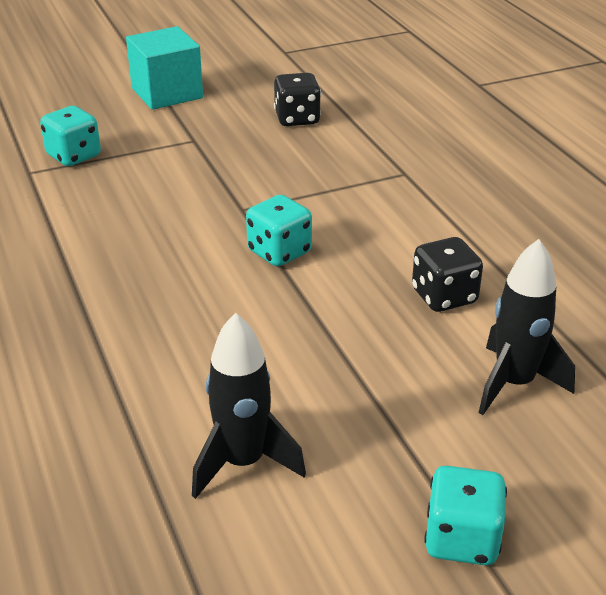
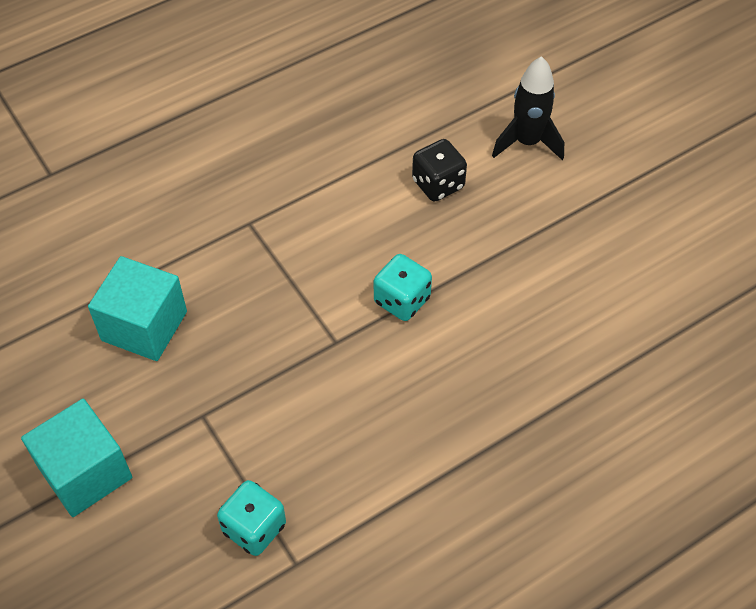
camera: 100 degrees left, 20 degrees up
(243, 463) = (652, 280): black rocket -> none
(297, 119) = (144, 326): black dice -> turquoise cube
(462, 539) = (672, 164): turquoise dice -> none

